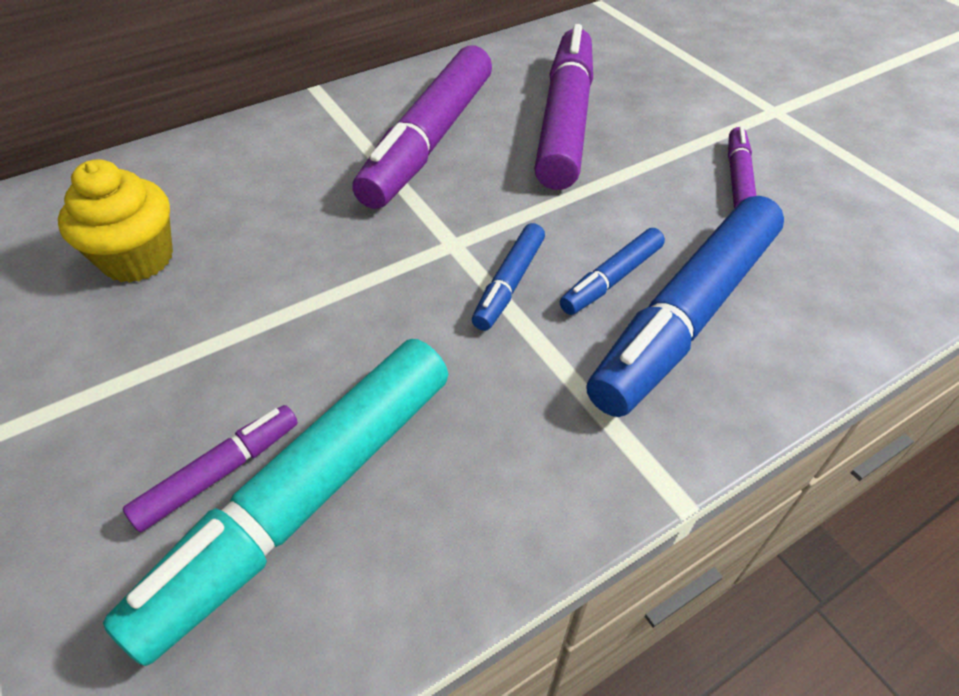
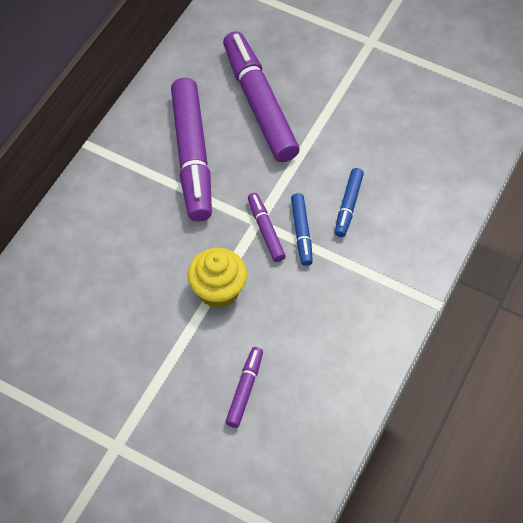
camera: 30 degrees left, 10 degrees up
(138, 259) = (100, 312): yellow cupcake -> yellow cupcake (218, 290)
(306, 498) = (289, 380): turquoise marker -> none
(686, 316) = (393, 211): blue marker -> none
(738, 178) = (375, 106): purple marker -> purple marker (265, 230)

